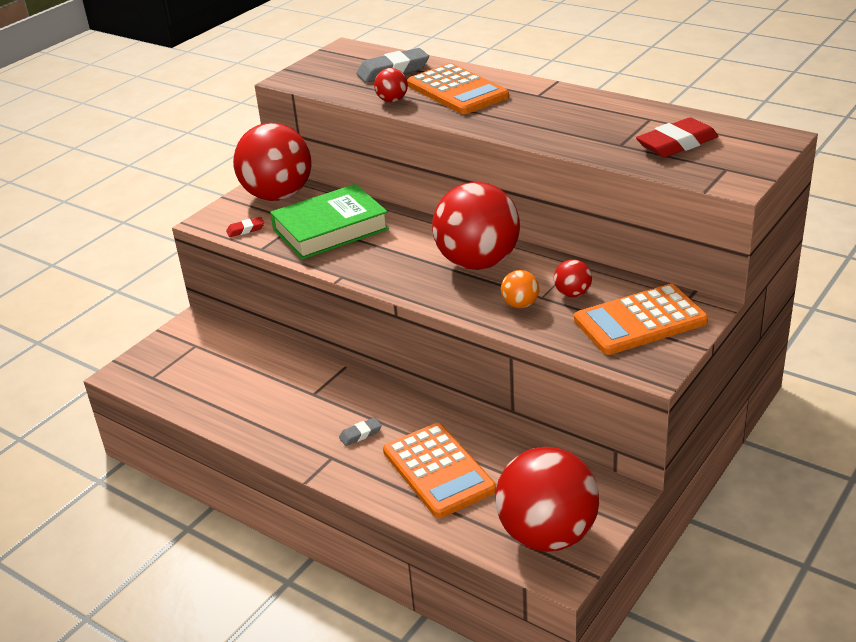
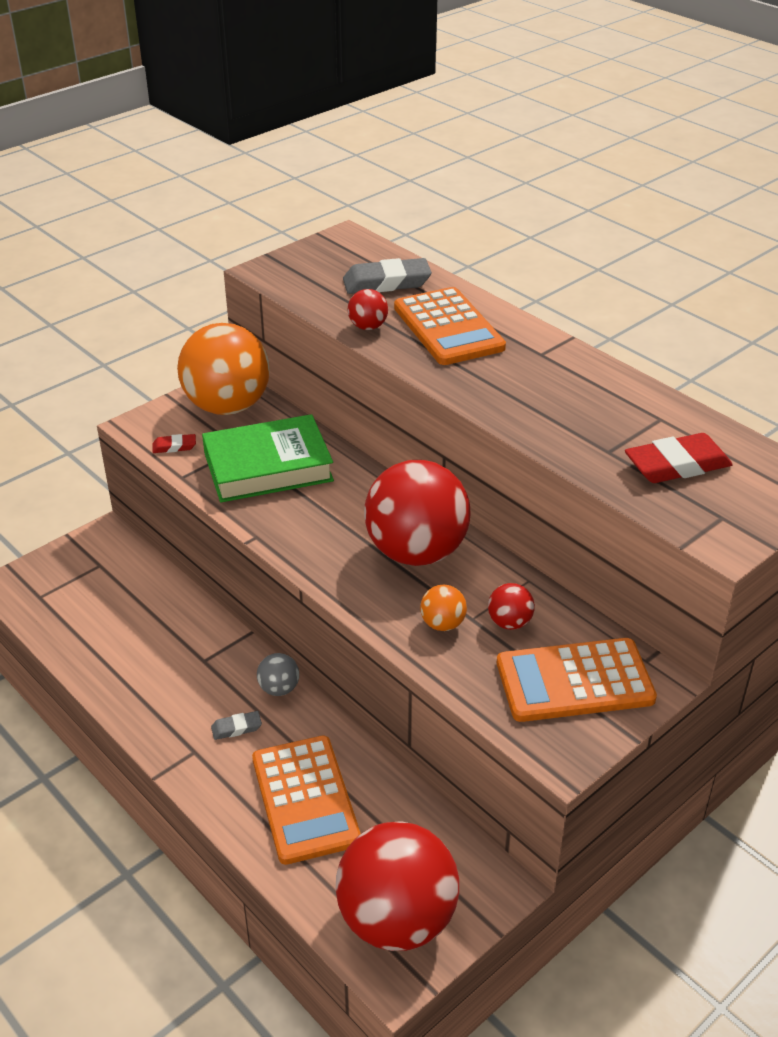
camera: 10 degrees right, 5 degrees up
(278, 196) = (227, 406): red ball -> orange ball
(384, 400) = (279, 688): none -> grey ball

